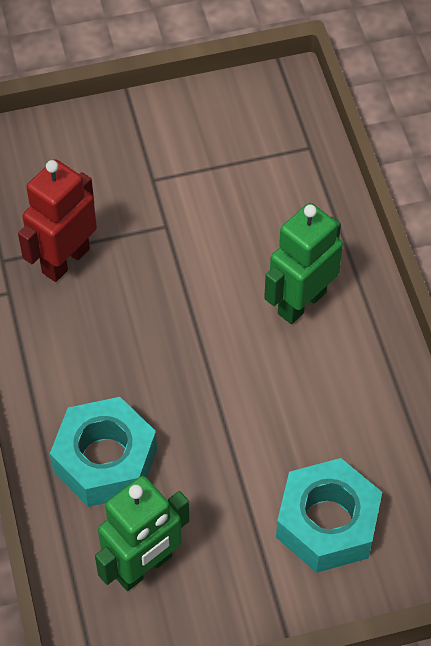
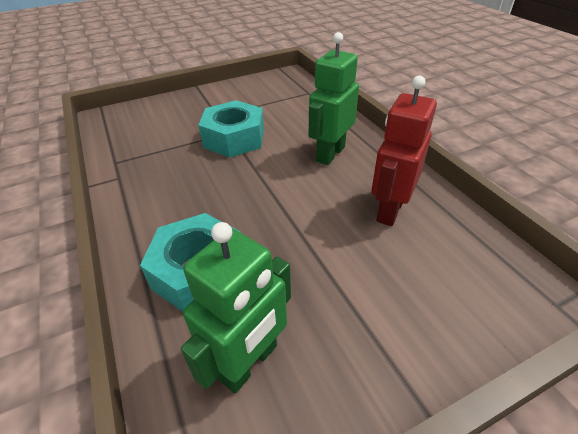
camera: 10 degrees left, 15 degrees down
(65, 260) = (160, 156): red robot -> red robot (389, 210)
(327, 523) = (413, 287): turquoise nut -> turquoise nut (234, 138)

